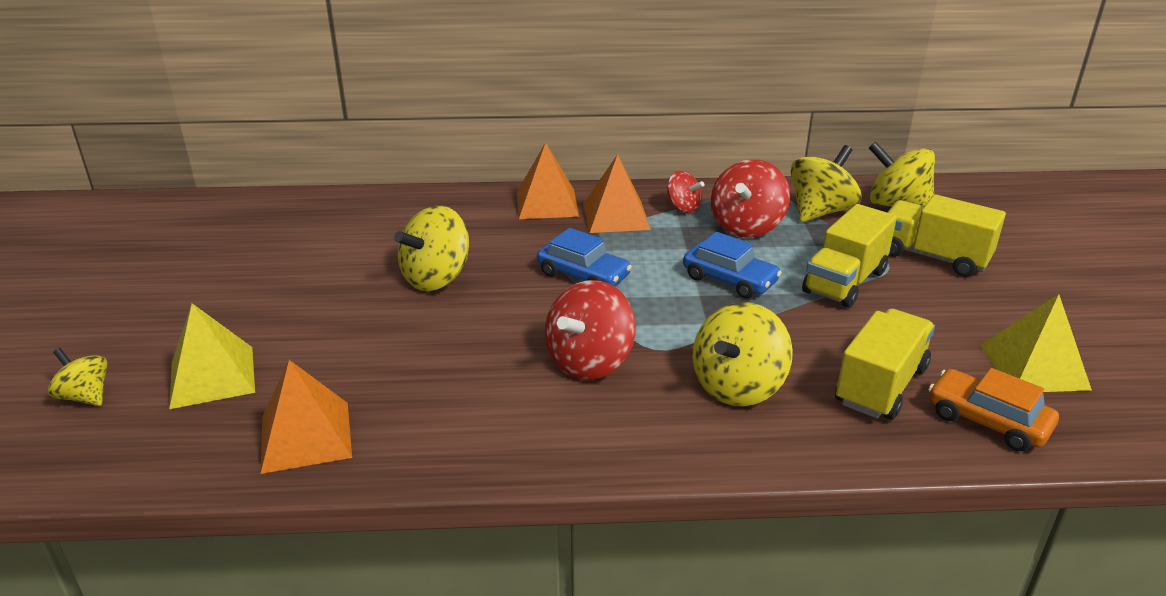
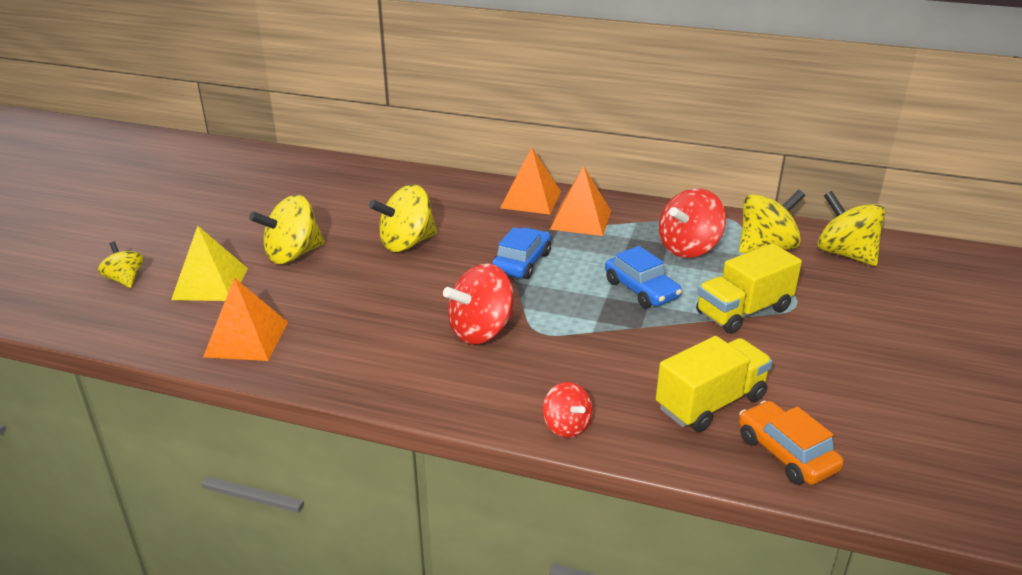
camera: 20 degrees right, 0 degrees up
(583, 275) = (522, 262): blue car -> blue car turned 120 degrees counterclockwise
(683, 207) = (643, 222): red spinning top -> red spinning top (566, 426)
(738, 387) = (586, 376): yellow spinning top -> yellow spinning top (293, 255)
(933, 257) = (845, 306): yellow truck -> none
(1034, 367) = (868, 420): yellow pyramid -> none

